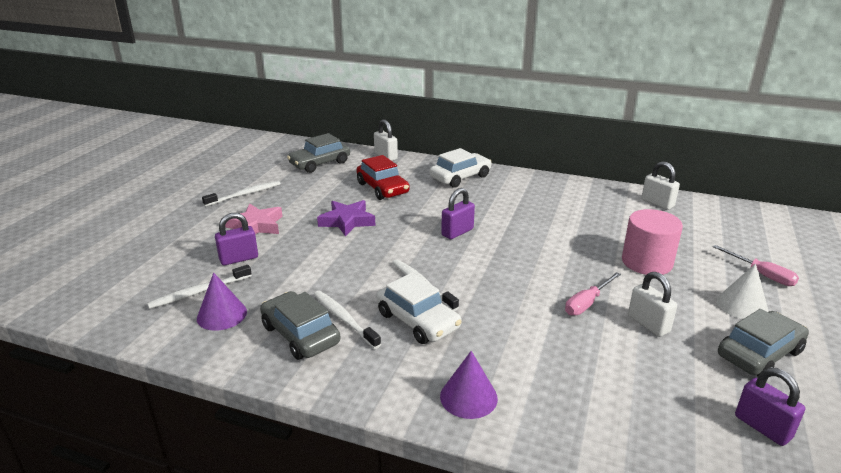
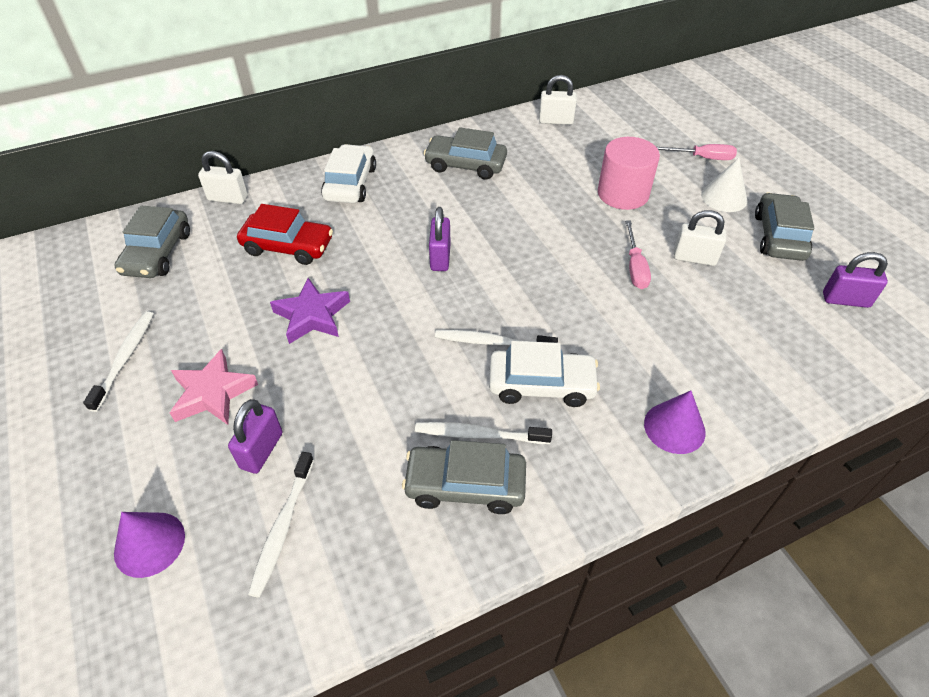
camera: 45 degrees left, 20 degrees up
(222, 315) = (353, 532): purple cone -> purple cone (149, 544)
(548, 198) = (465, 165): none -> grey car

